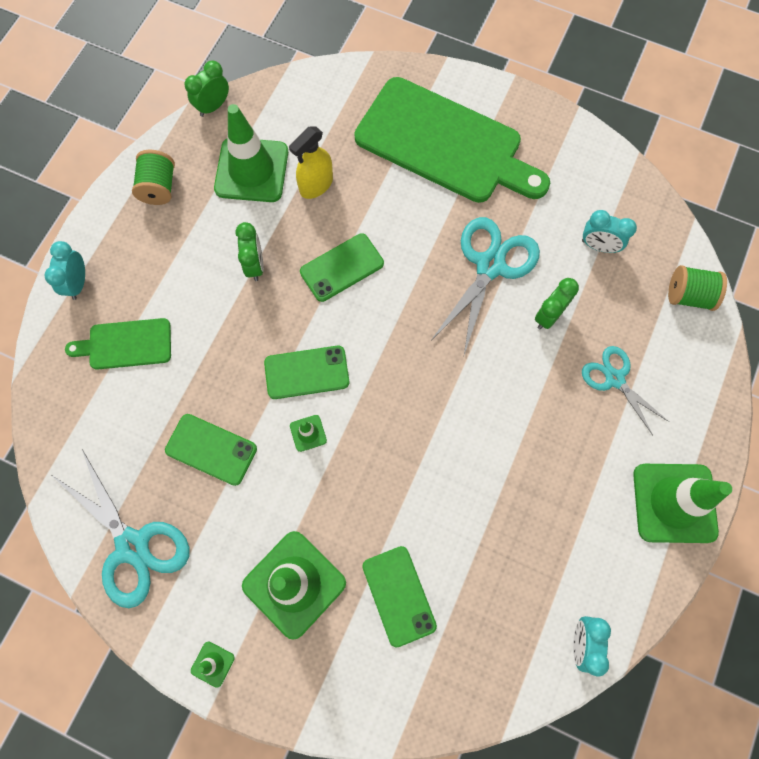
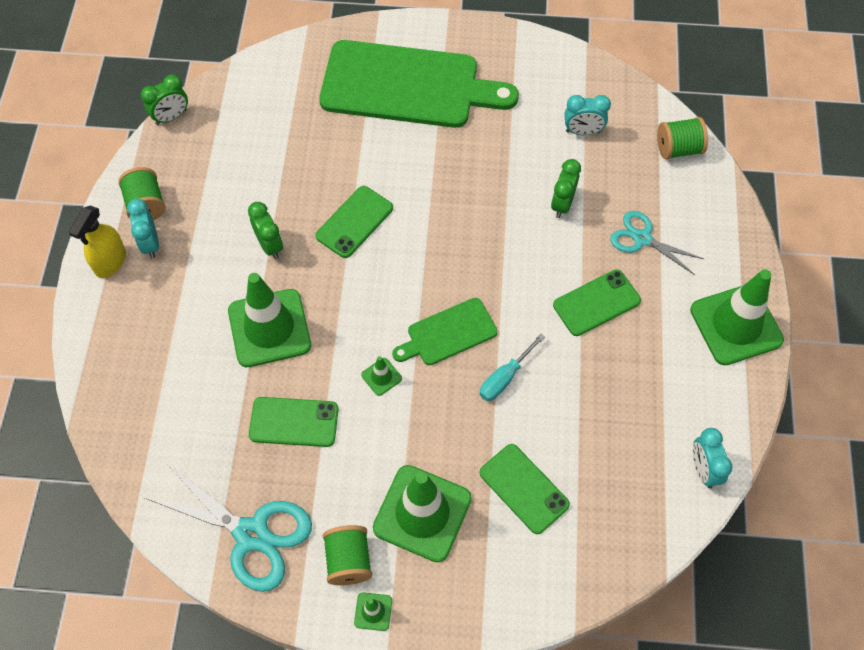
camera: 20 degrees left, 10 degrees down
(78, 283) = (99, 316): turquoise clock -> turquoise clock (150, 244)
(126, 344) = (171, 356): green cutting board -> green cutting board (448, 333)
(209, 605) = (348, 560): none -> green spool
(213, 106) = (171, 117): green clock -> green clock turned 150 degrees counterclockwise
(251, 170) = (232, 162): green traffic cone -> green traffic cone (269, 328)
(306, 372) = (358, 324): green phone -> green phone (596, 303)
(316, 185) = (300, 157): yellow spray bottle -> yellow spray bottle (110, 262)
(423, 476) = (504, 378): none -> turquoise screwdriver
(490, 265) = (492, 178): turquoise scissors -> none

